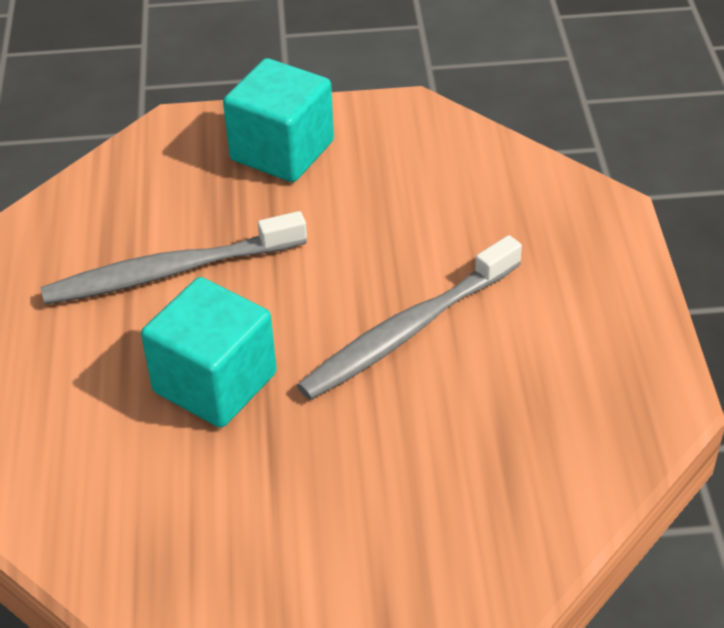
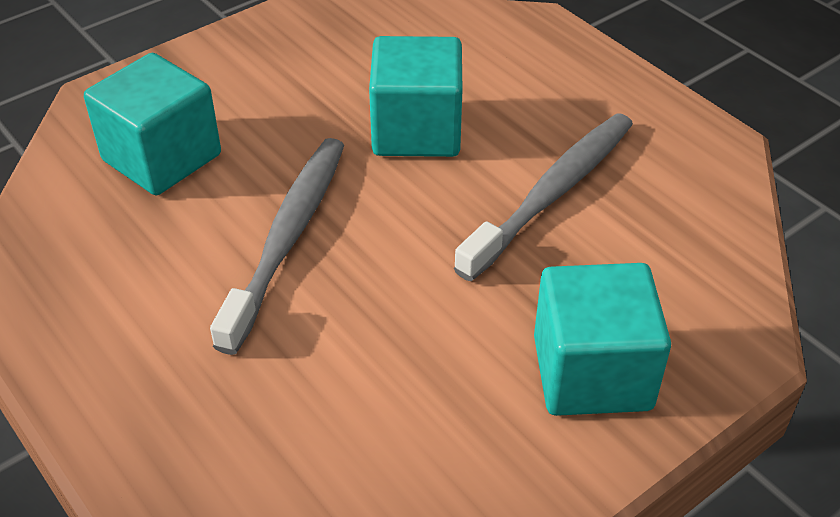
camera: 145 degrees right, 0 degrees up
(468, 467) = (162, 157): none -> turquoise cube

